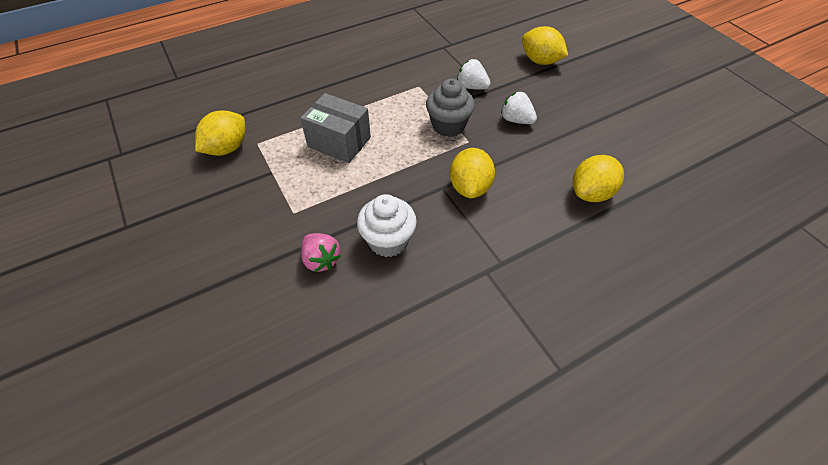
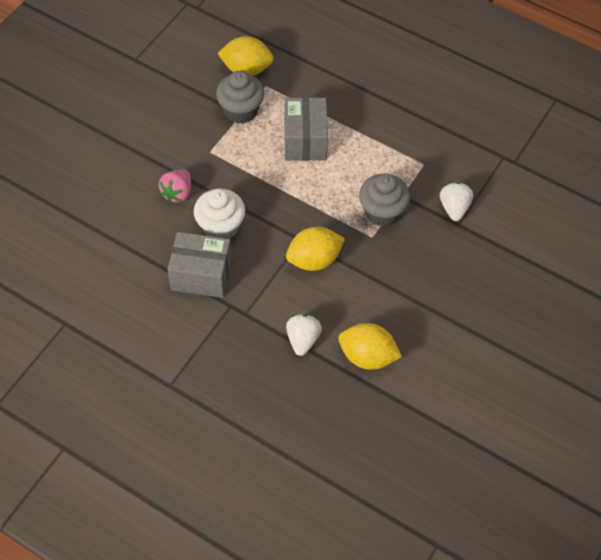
camera: 60 degrees right, 5 degrees up
(268, 171) = (241, 111): none -> grey cupcake
(435, 281) = (201, 275): none -> grey box
(516, 120) = (429, 264): white strawberry -> white strawberry (303, 340)
(540, 61) = (544, 253): yellow lemon -> none

